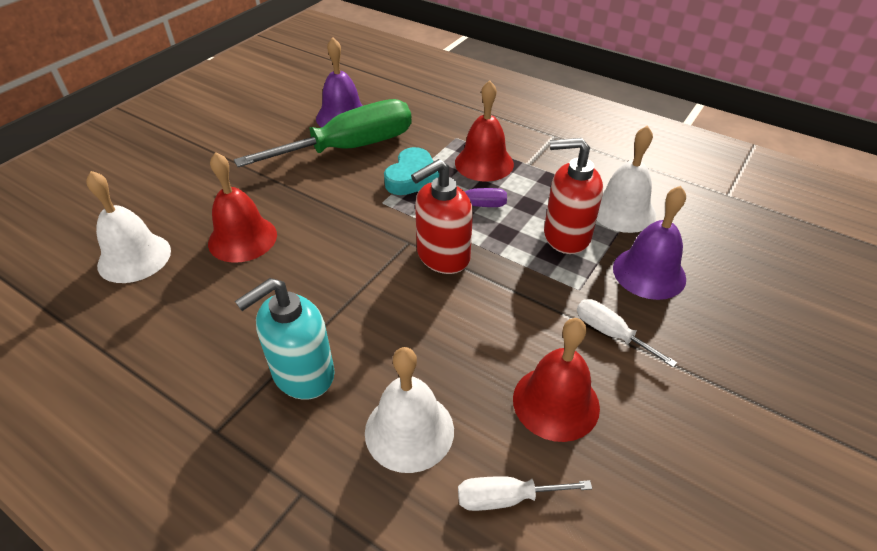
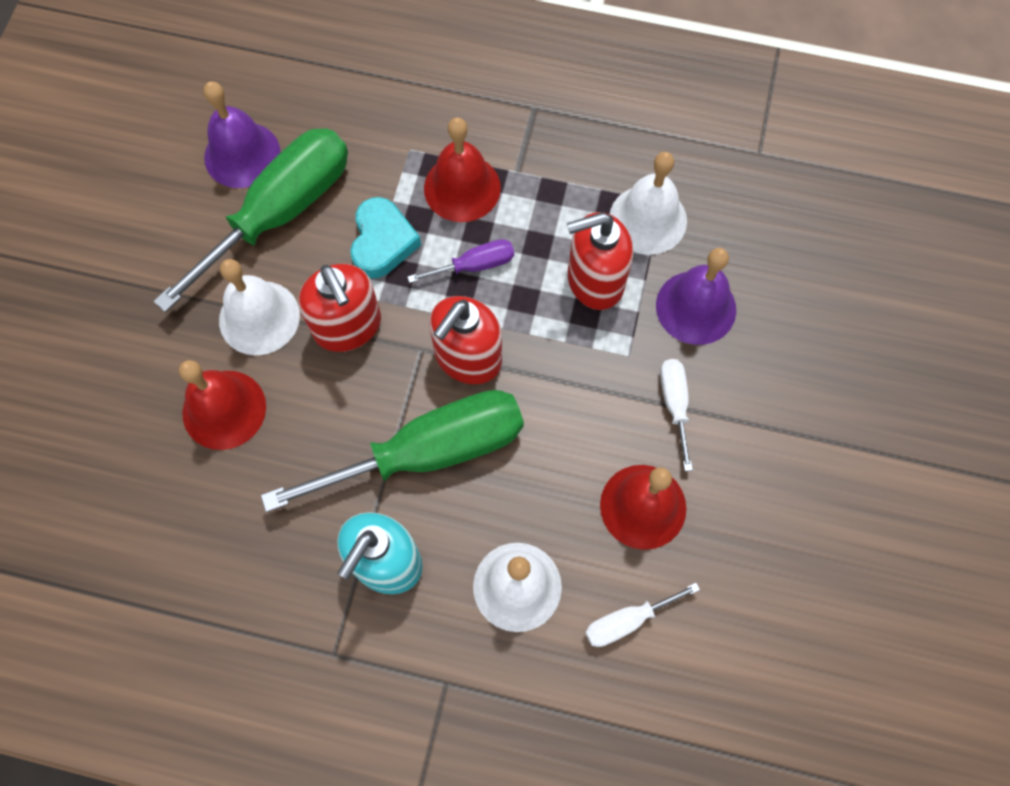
camera: 20 degrees left, 25 degrees up
(134, 257) = (111, 481): white bell -> white bell (259, 317)
(361, 215) = (348, 326): none -> red soap dispenser
(381, 307) = (429, 452): none -> green screwdriver
(610, 333) = (674, 404): white screwdriver -> white screwdriver turned 60 degrees clockwise

